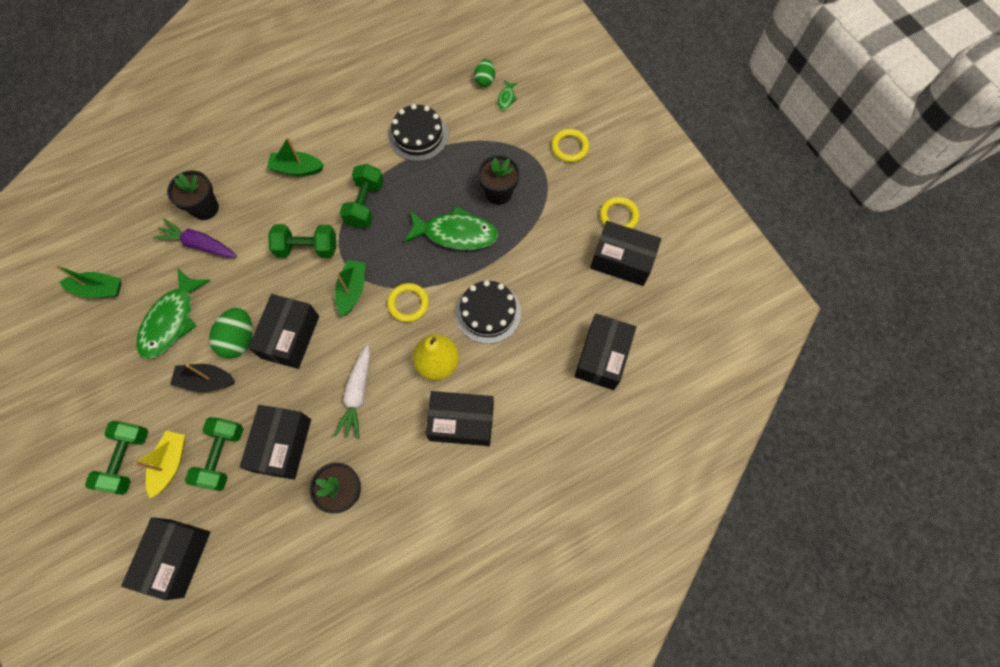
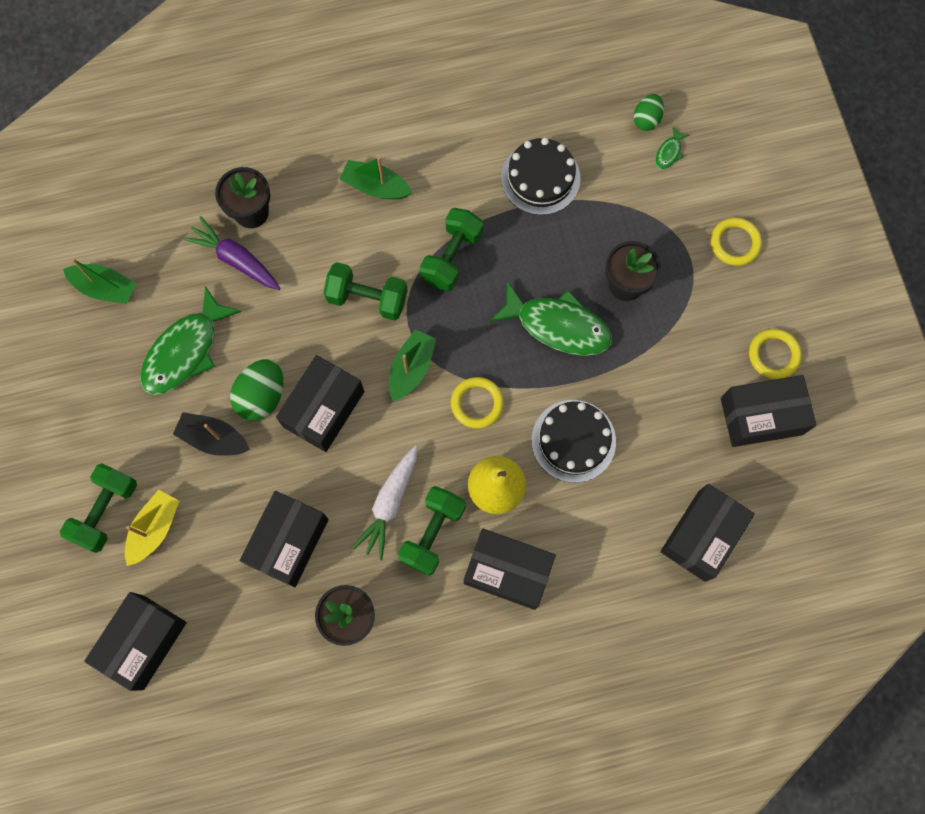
camera: 15 degrees right, 5 degrees up
(222, 456) = (216, 536): green dumbbell -> green dumbbell (432, 533)
(622, 260) = (761, 416): black box -> black box turned 45 degrees counterclockwise

